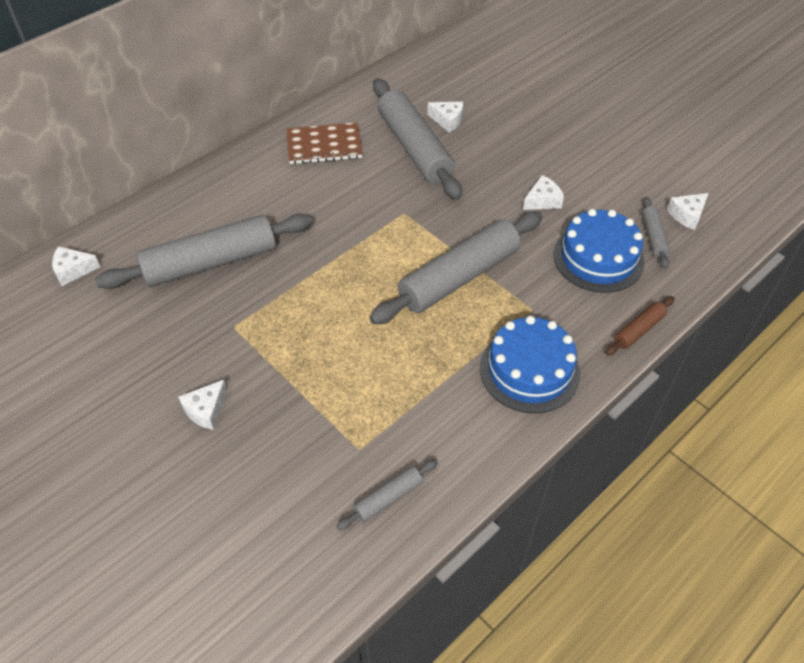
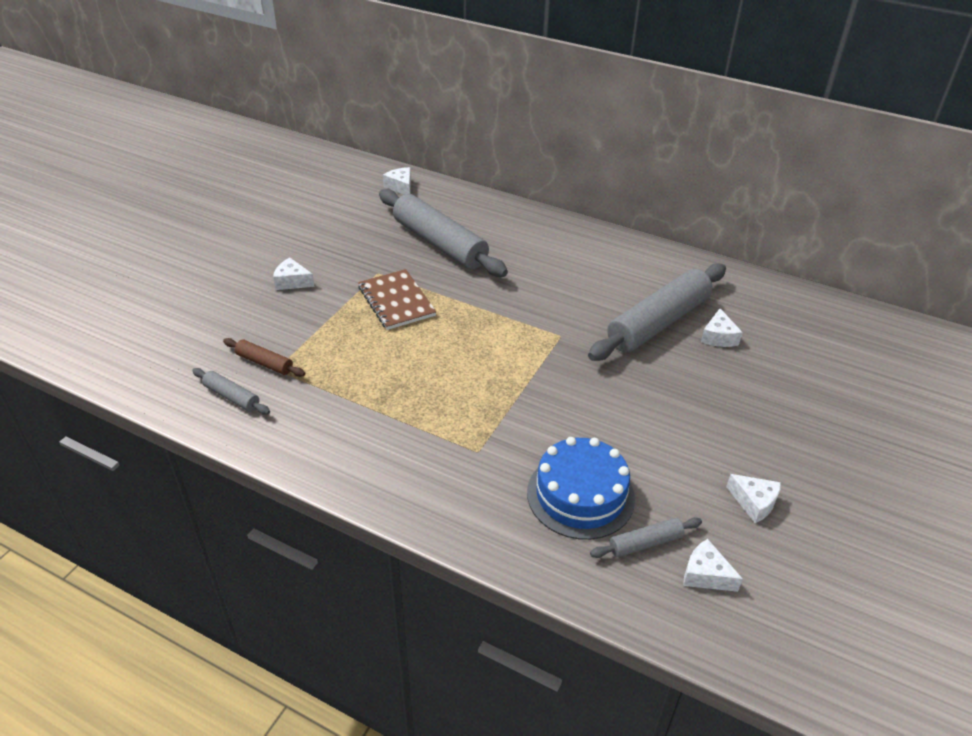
camera: 70 degrees right, 10 degrees down
(324, 145) = (619, 266): brown notebook -> brown notebook (396, 301)
(459, 277) = (495, 390): grey rolling pin -> none
(529, 370) = (397, 463): blue cake -> none
(542, 201) = (643, 433): white cheese -> white cheese (754, 502)
(638, 330) = (487, 546): brown rolling pin -> brown rolling pin (264, 363)

